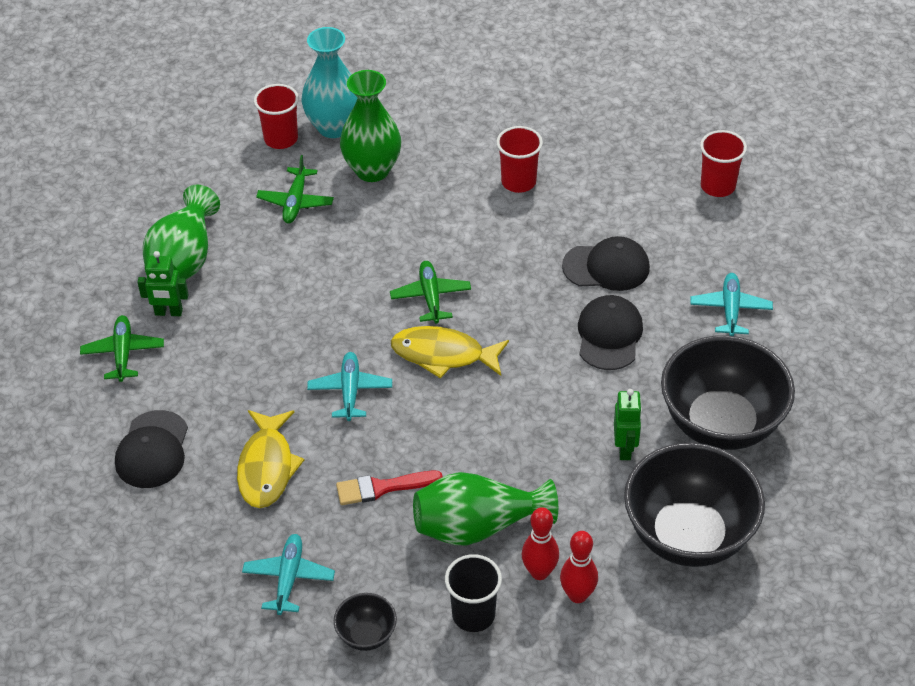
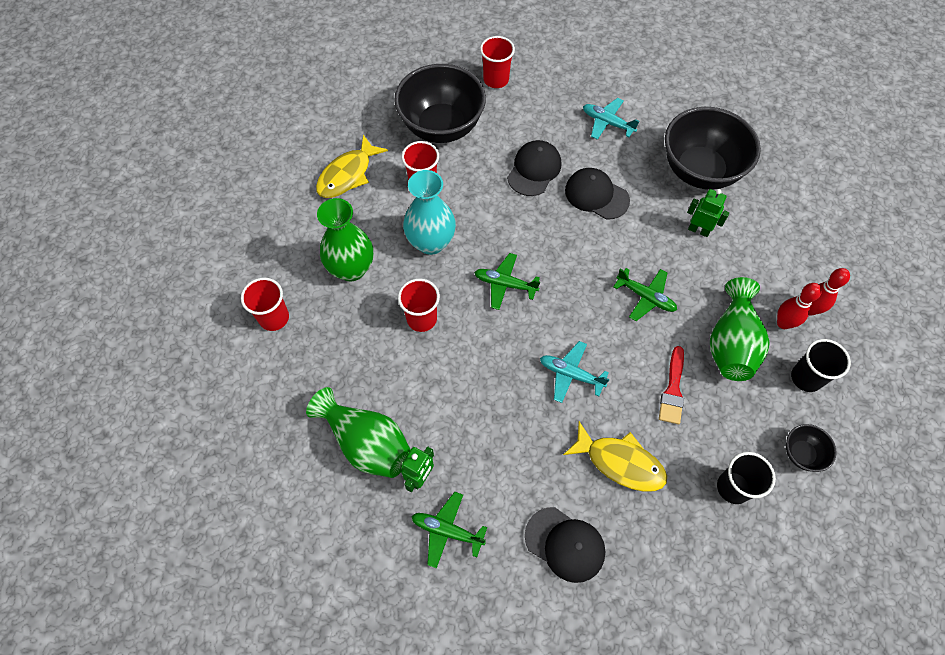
camera: 65 degrees left, 15 degrees up
(289, 578) = (733, 487): turquoise plane -> black cup
(295, 202) = (352, 335): green plane -> green plane (645, 297)
(334, 127) = (286, 275): turquoise vase -> turquoise vase (431, 242)
(346, 246) = (421, 319): none -> red cup
(443, 355) = (565, 299): yellow fish -> yellow fish (348, 175)
(688, 535) = (782, 228): black bowl -> black bowl (441, 126)

